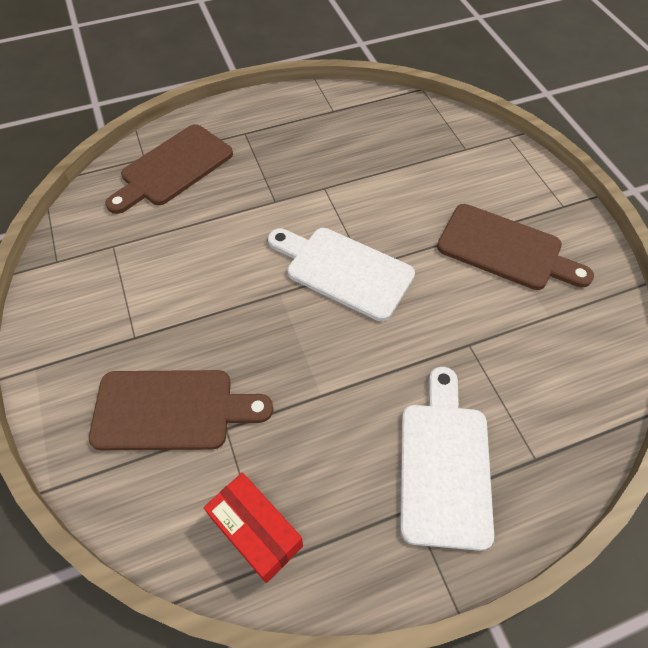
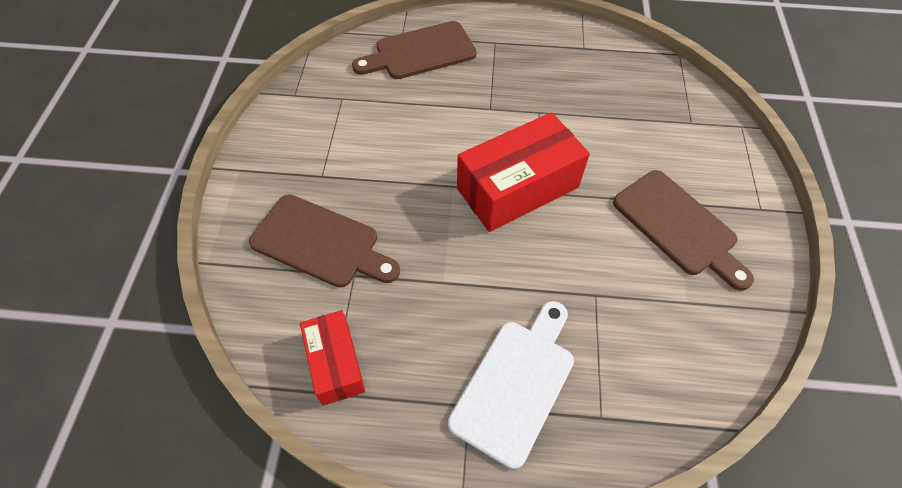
camera: 25 degrees right, 0 degrees up
(343, 270) = (518, 188): white cutting board -> red box

